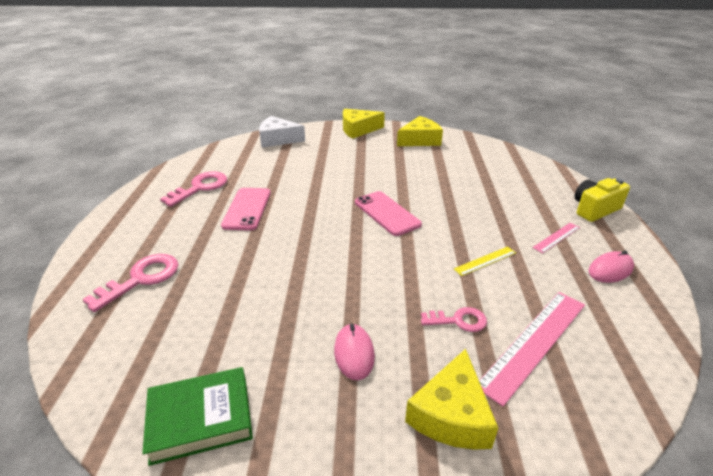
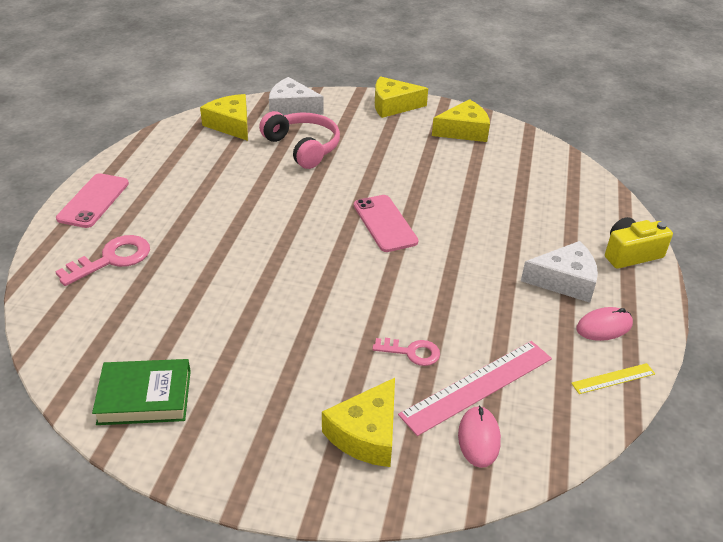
camera: 10 degrees right, 5 degrees up
(200, 187) = (189, 162): pink key -> none
(230, 156) = (231, 124): none -> yellow cheese
(247, 209) = (234, 196): pink phone -> pink phone (93, 201)
(296, 166) = (302, 147): none -> pink headphones
(354, 353) = (296, 365): pink mouse -> pink mouse (478, 438)
(485, 261) = (469, 295): yellow ruler -> yellow ruler (613, 378)
(556, 237) = (564, 281): pink ruler -> white cheese

